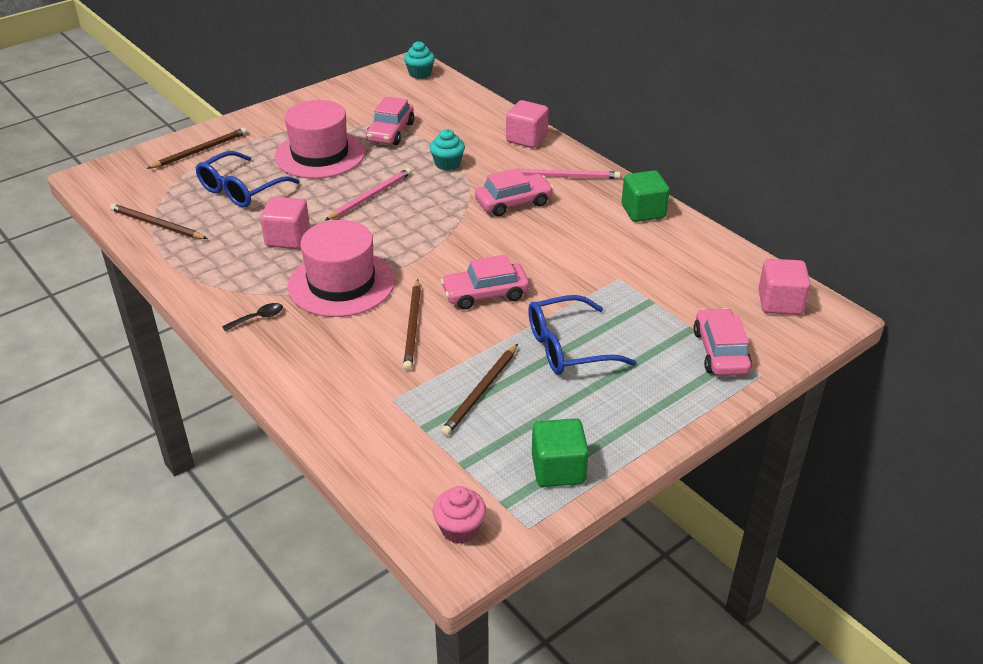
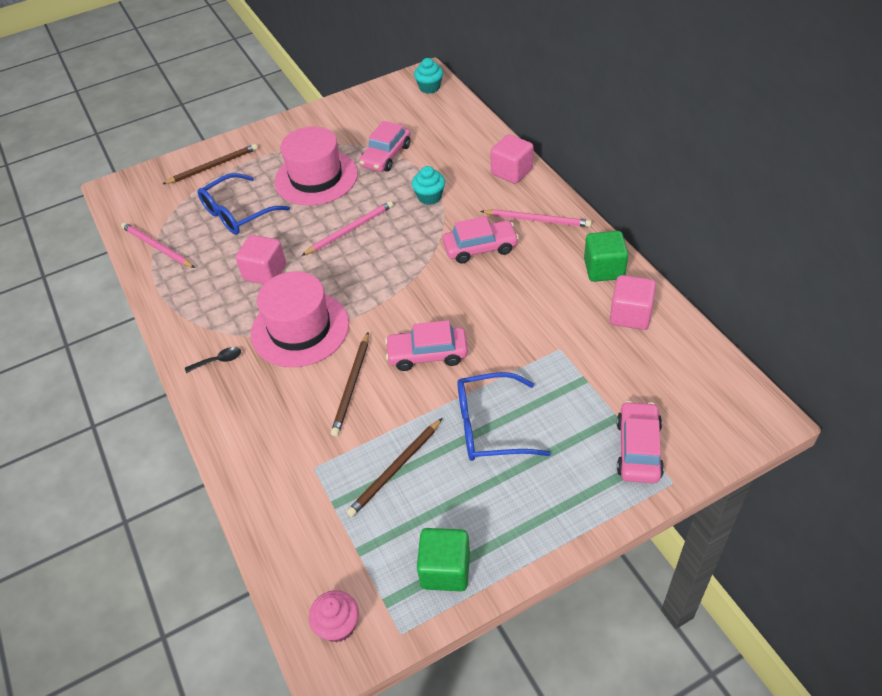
camera: 15 degrees right, 10 degrees up
(157, 225) = (157, 247): brown pencil -> pink pencil
(780, 303) = (714, 395): pink cube -> pink cube (630, 315)

